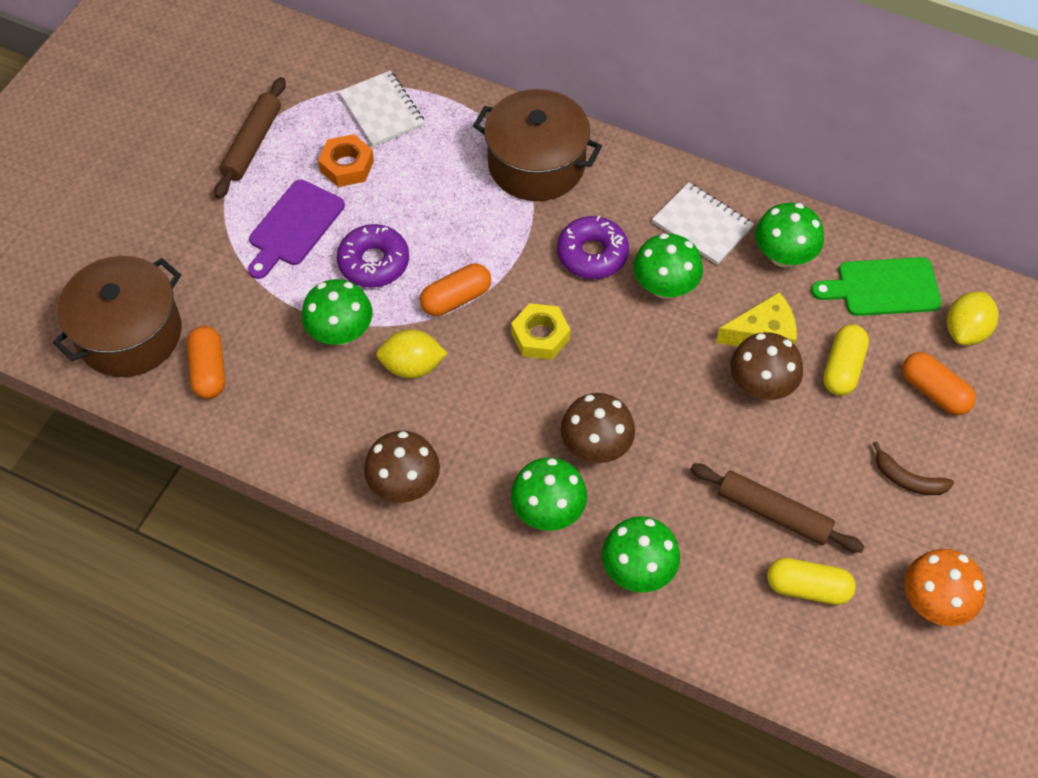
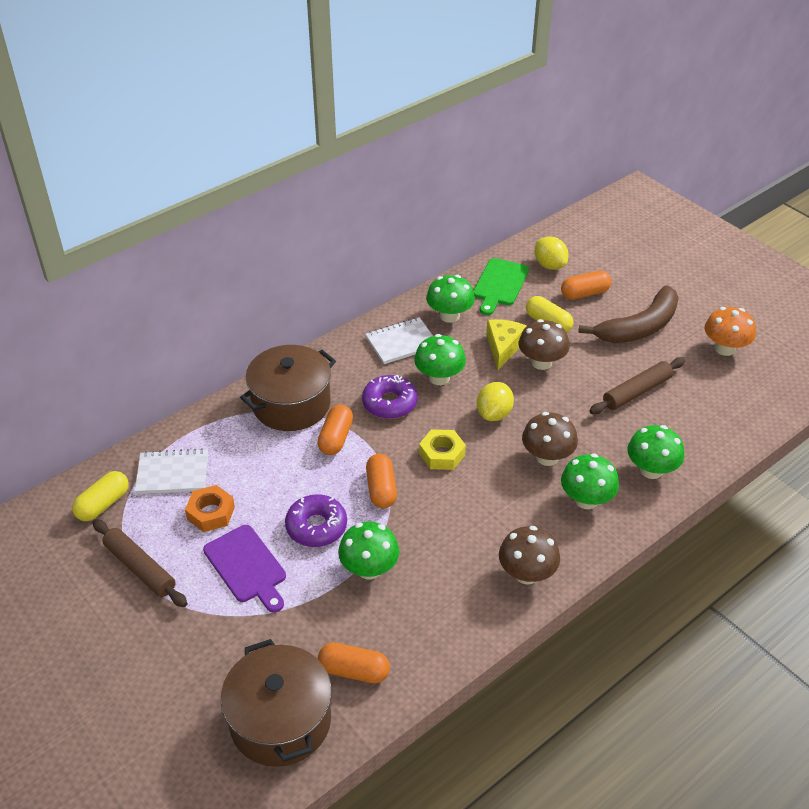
camera: 65 degrees left, 15 degrees down
(412, 366) = (426, 535): yellow lemon -> yellow lemon (494, 414)
(508, 226) = (335, 438): none -> orange capsule
(807, 588) = (695, 397): yellow capsule -> yellow capsule (103, 504)
(908, 479) = (639, 327): brown banana -> brown banana, size x2.11

